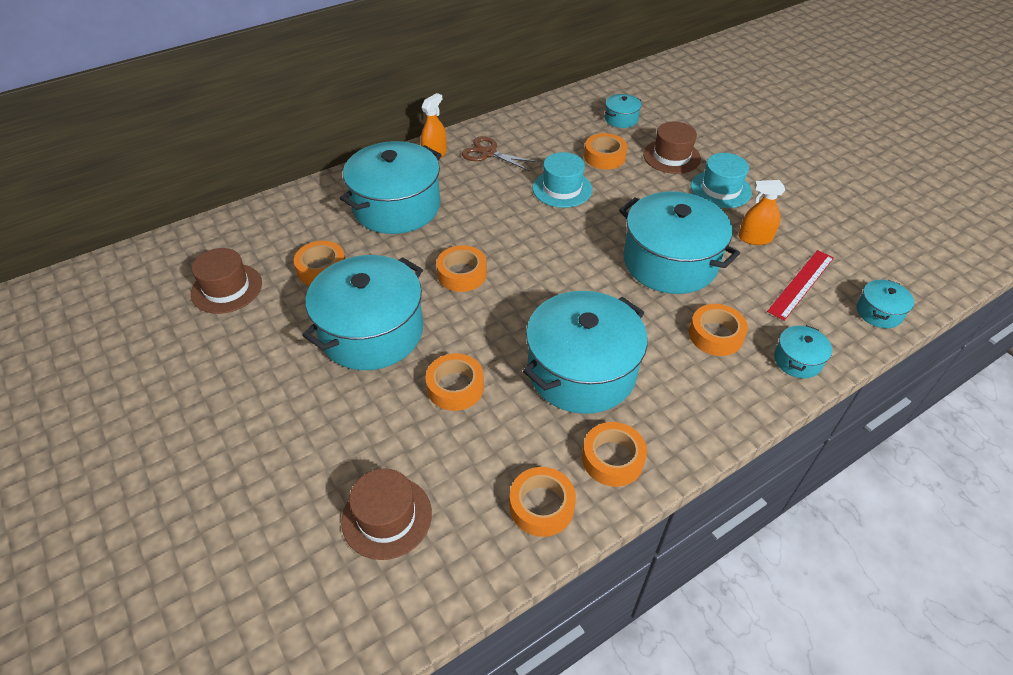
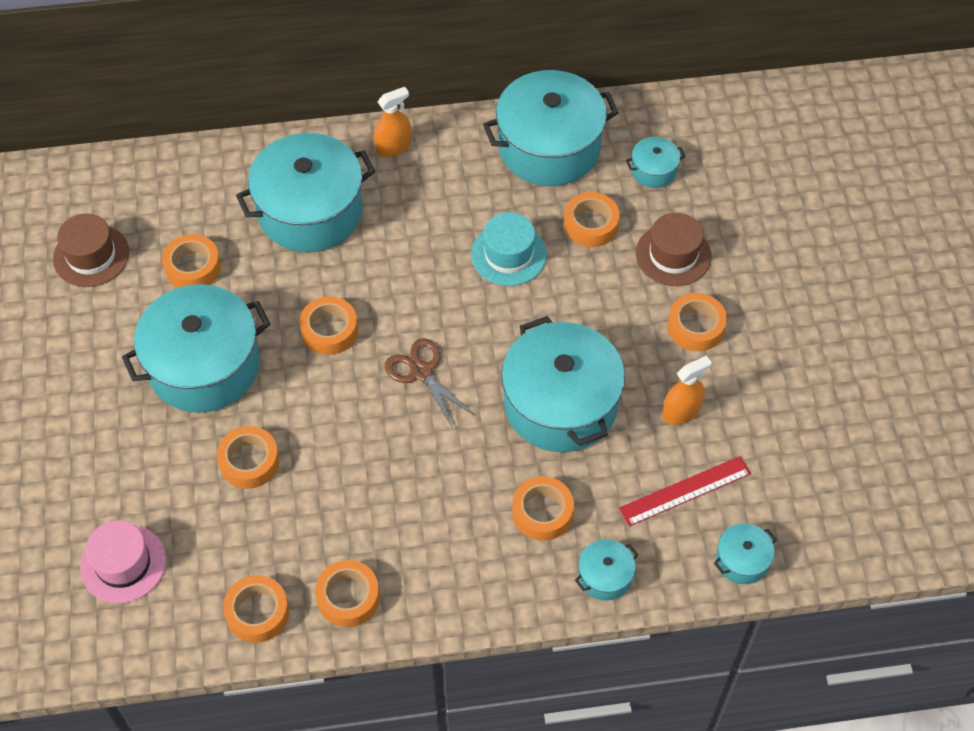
camera: 25 degrees right, 10 degrees up
(387, 517) = (123, 563): brown hat -> pink hat
(488, 153) = (456, 167): brown scissors -> brown scissors (421, 372)
(581, 371) = (379, 495): turquoise pot -> turquoise pot (549, 147)
(720, 189) = (695, 327): turquoise hat -> orange tape
(755, 238) = (681, 411): orange spray bottle -> orange spray bottle turned 120 degrees clockwise

